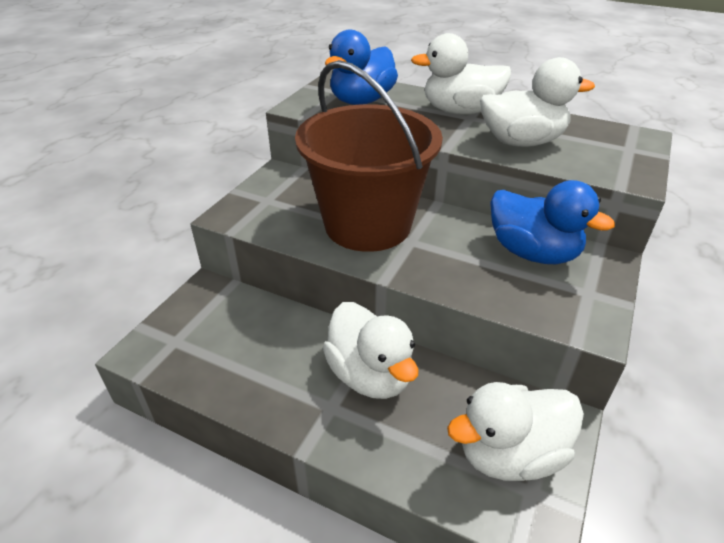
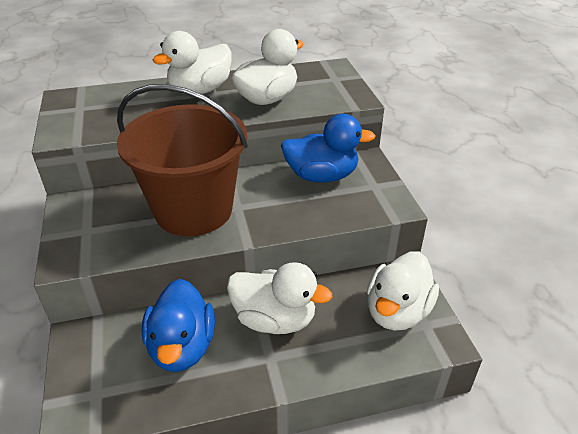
camera: 40 degrees left, 0 degrees up
(362, 101) = (111, 109): blue duck -> blue duck (182, 347)

